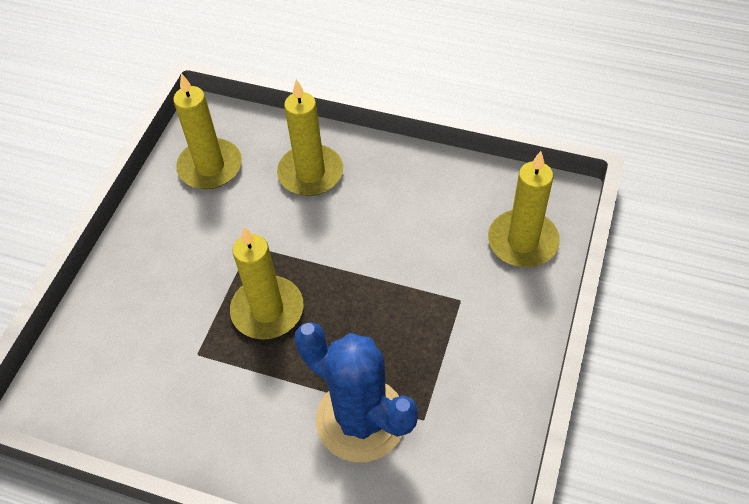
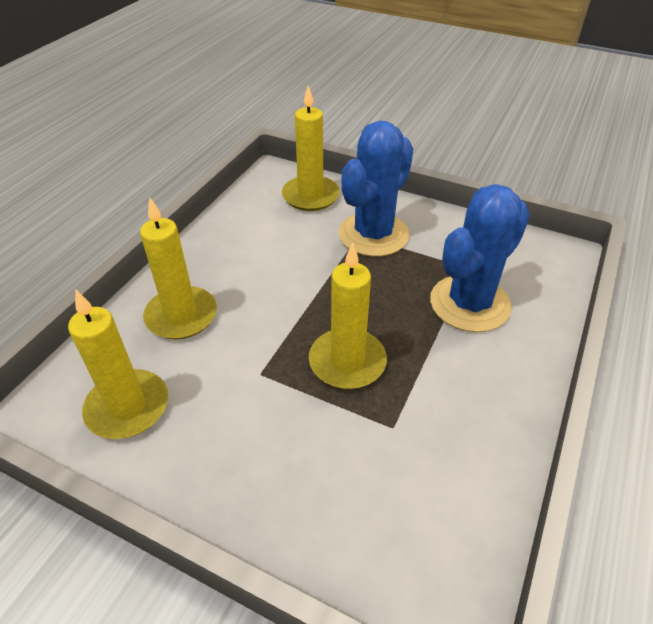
camera: 85 degrees left, 10 degrees down
(463, 314) = (373, 234): none -> blue cactus

